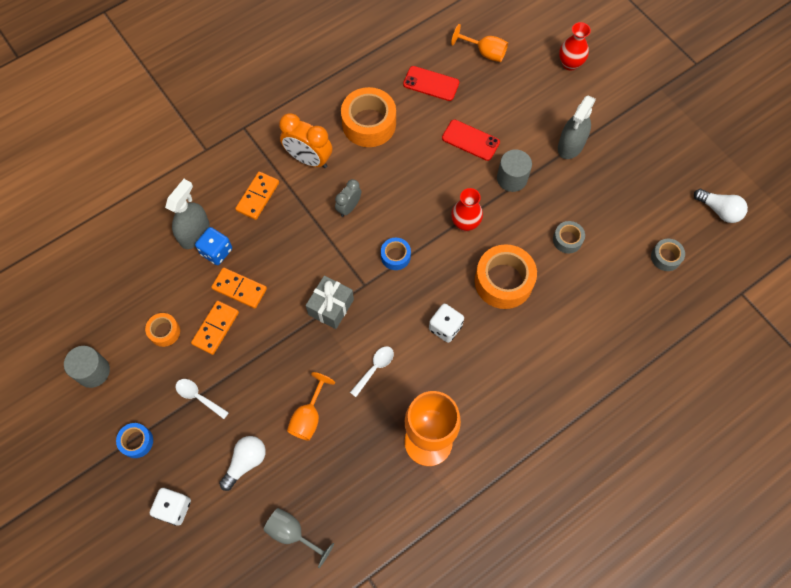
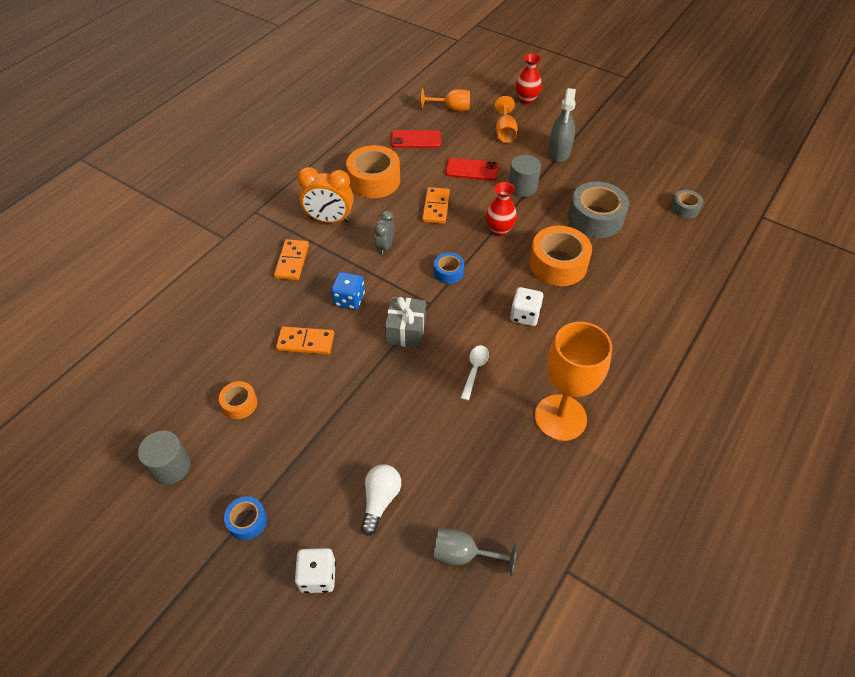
camera: 20 degrees left, 15 degrees down
(195, 233) = (239, 308): grey spray bottle -> none
(198, 397) = (301, 453): white spoon -> none
(216, 251) = (268, 317): blue dice -> blue dice (349, 299)
(216, 328) = (295, 384): orange domino -> orange domino (436, 207)
(308, 417) = (428, 434): orange goblet -> orange goblet (505, 132)
(567, 240) = (595, 218): grey tape -> grey tape, size x1.93
(719, 210) = (706, 165): white light bulb -> none

